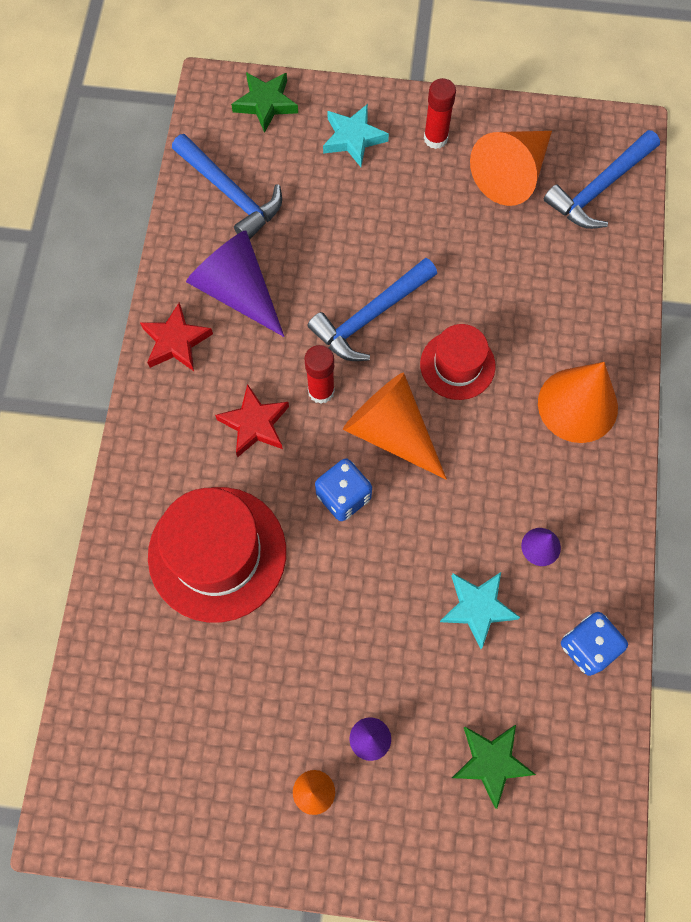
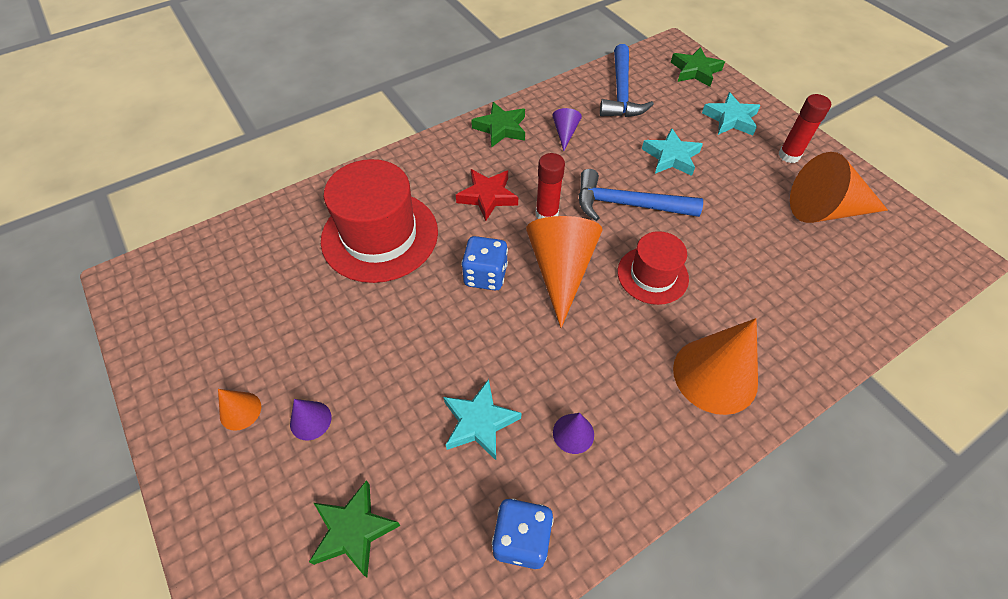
camera: 50 degrees right, 15 degrees down
(176, 341) = (501, 128): red star -> green star
(237, 291) = (565, 133): purple cone -> purple cone, size x0.47
(350, 230) = (671, 157): none -> turquoise star
(599, 188) = (892, 267): blue hammer -> none

